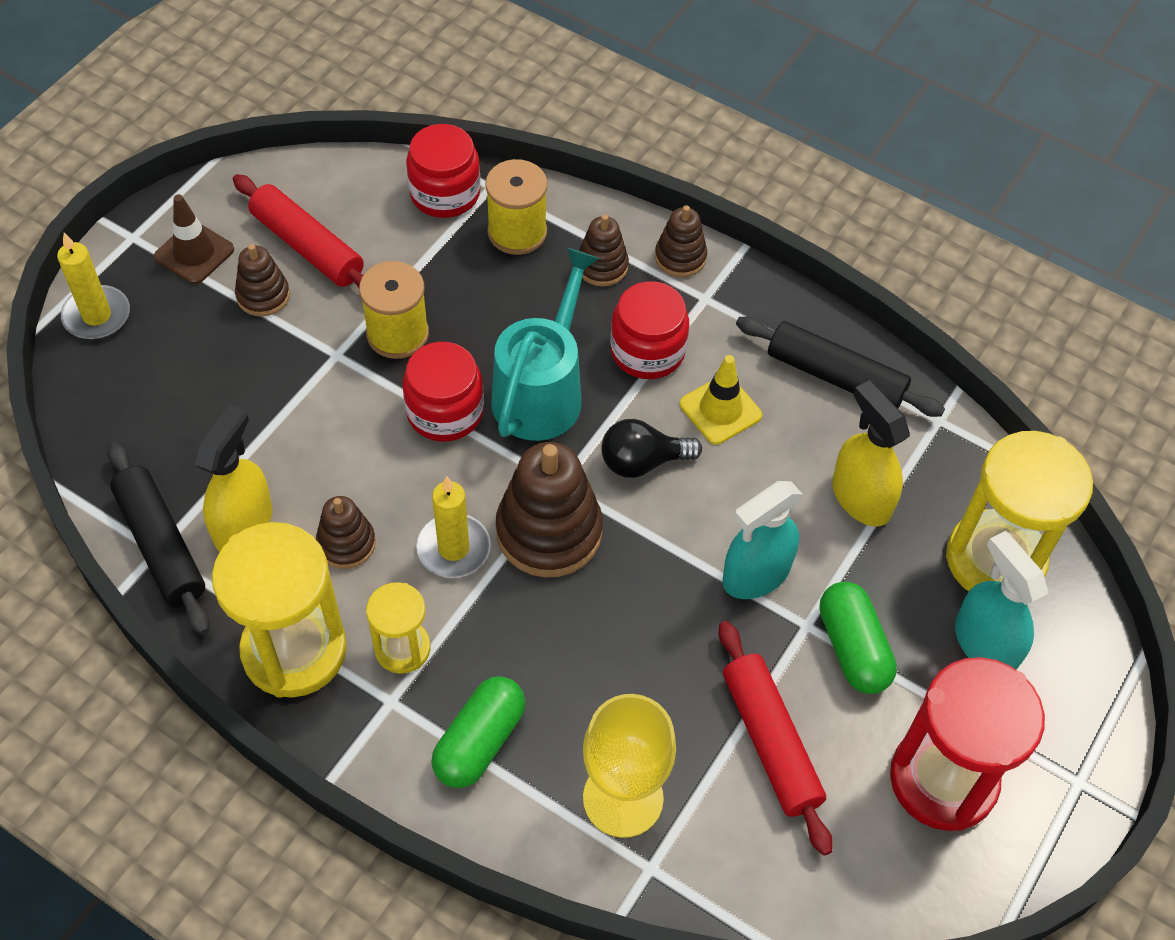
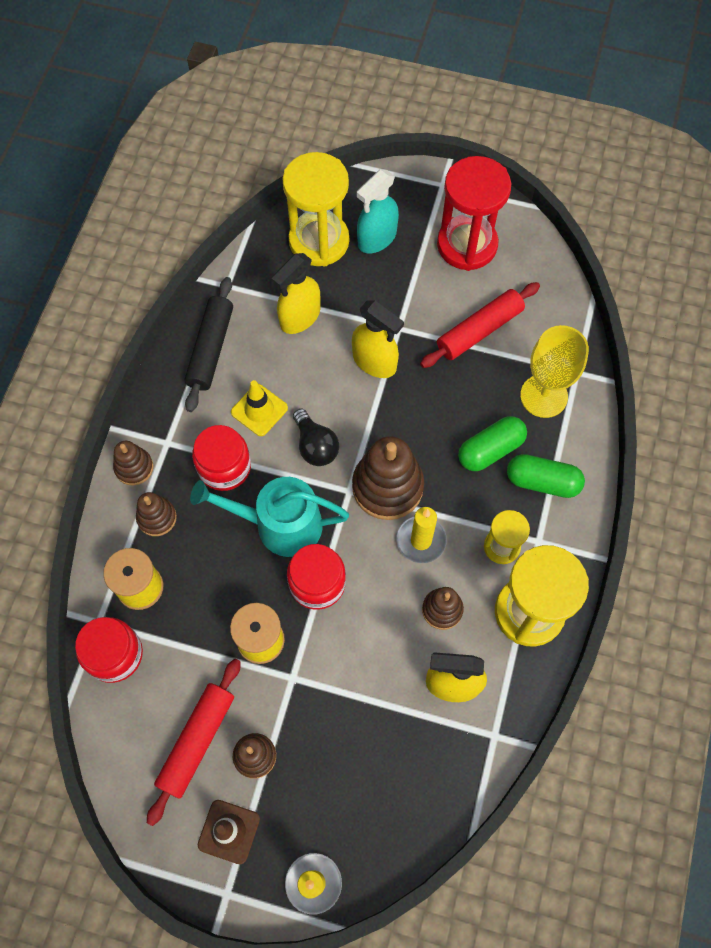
camera: 105 degrees left, 10 degrees up
(161, 545) = (489, 734): black rolling pin -> none
(756, 574) = (374, 362): turquoise spray bottle -> yellow spray bottle
(853, 648) = (404, 302): green capsule -> green capsule (490, 450)

